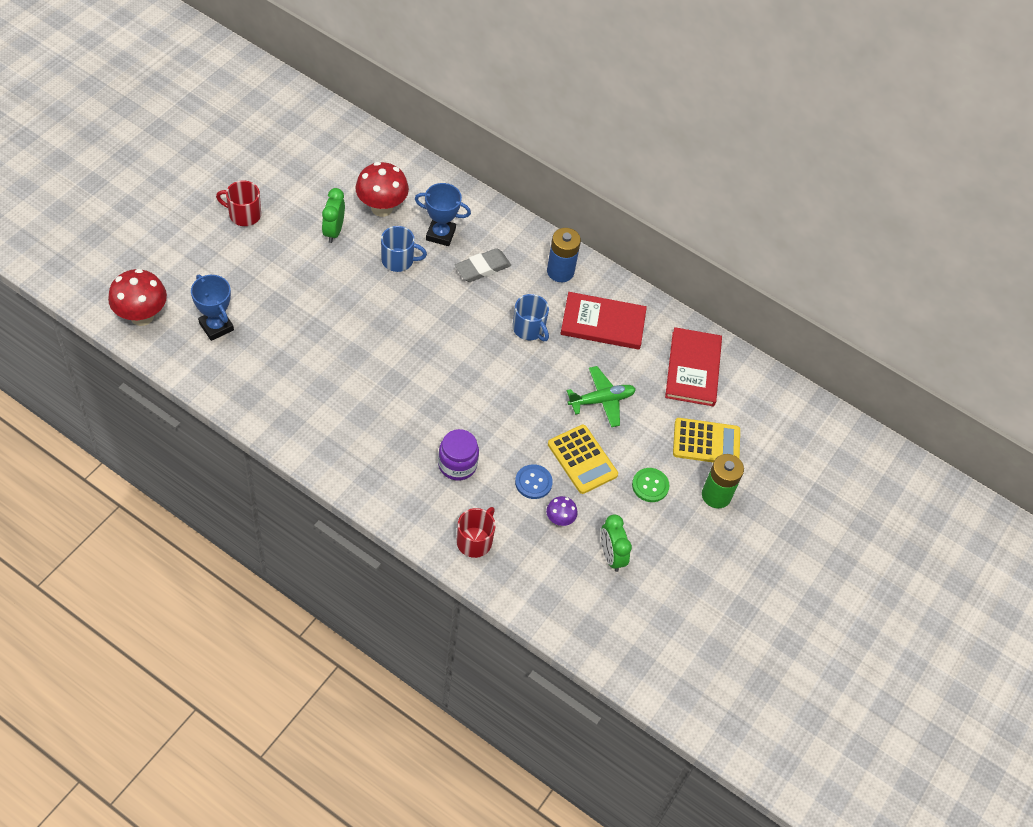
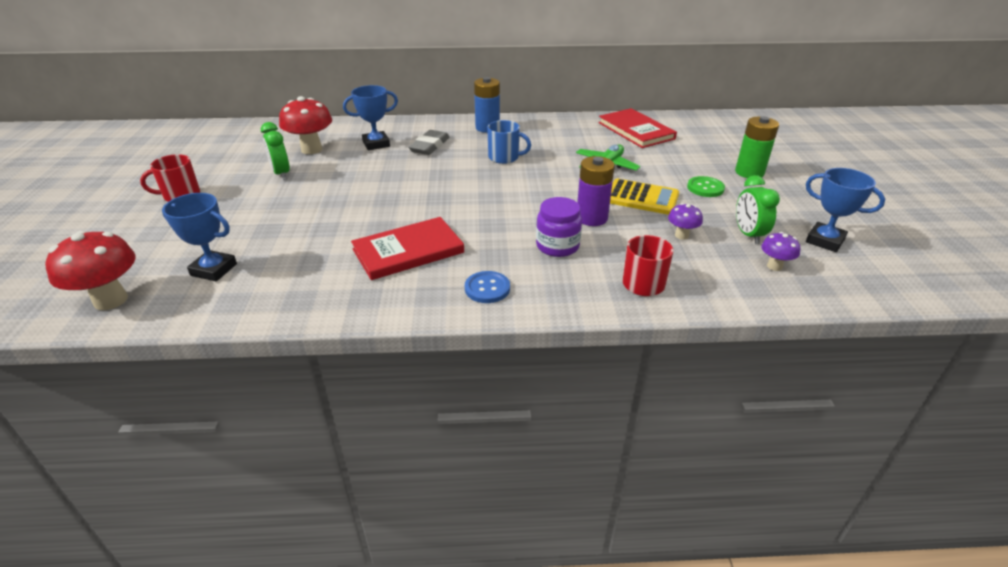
camera: 30 degrees left, 20 degrees down
(398, 260) = (357, 166): blue mug -> none
(515, 454) = (591, 218): none -> purple battery
(533, 482) = (629, 226): blue button -> blue button (487, 288)
(586, 595) = (774, 266): none -> purple mushroom
(603, 323) = (549, 136): red book -> red book (408, 251)
(611, 556) = (748, 235): green clock -> green clock turned 45 degrees clockwise
(661, 604) = (825, 241): none -> blue trophy
(706, 442) = (699, 154): yellow calculator -> none

